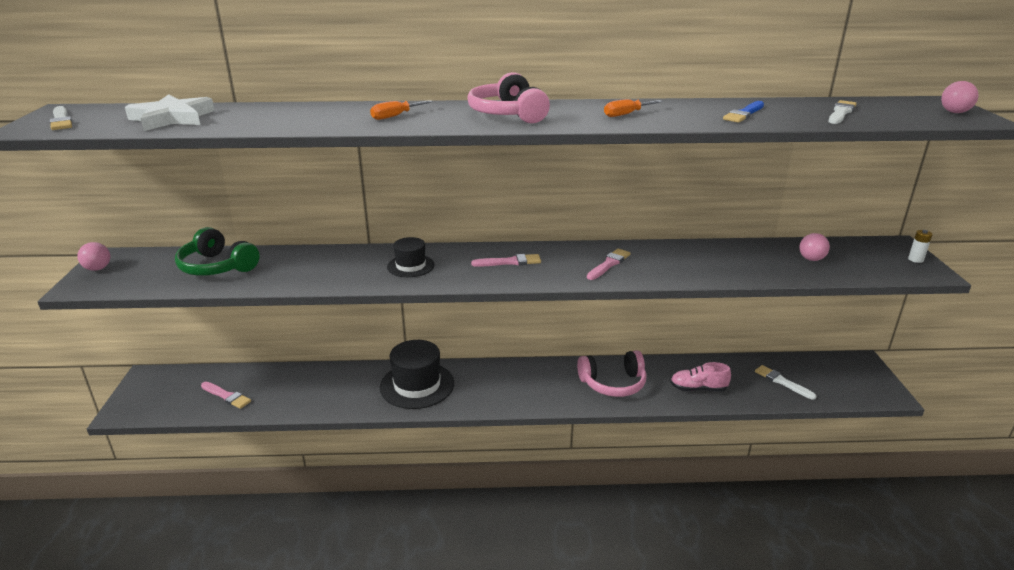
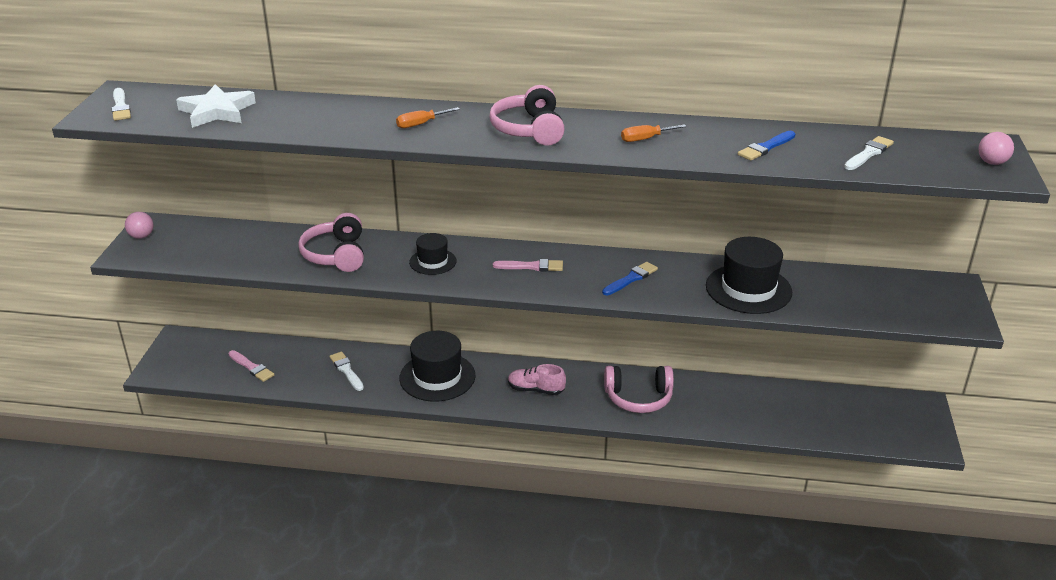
camera: 10 degrees right, 5 degrees up
(217, 267) = (250, 245): green headphones -> none
(310, 268) = (336, 255): none -> pink headphones
(609, 264) = (631, 279): pink brush -> blue brush
(698, 389) = (726, 414): pink shoe -> pink shoe (536, 389)
(721, 263) = (748, 289): none -> black hat
(782, 382) = (821, 416): white brush -> white brush (346, 370)
(811, 259) = (848, 293): pink ball -> none
(915, 259) = (963, 305): white battery -> none

